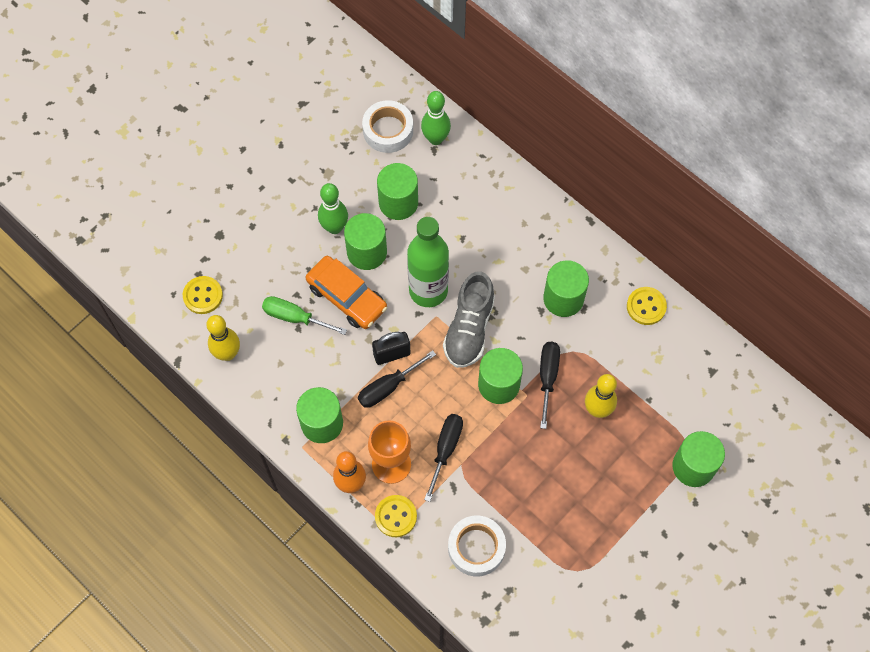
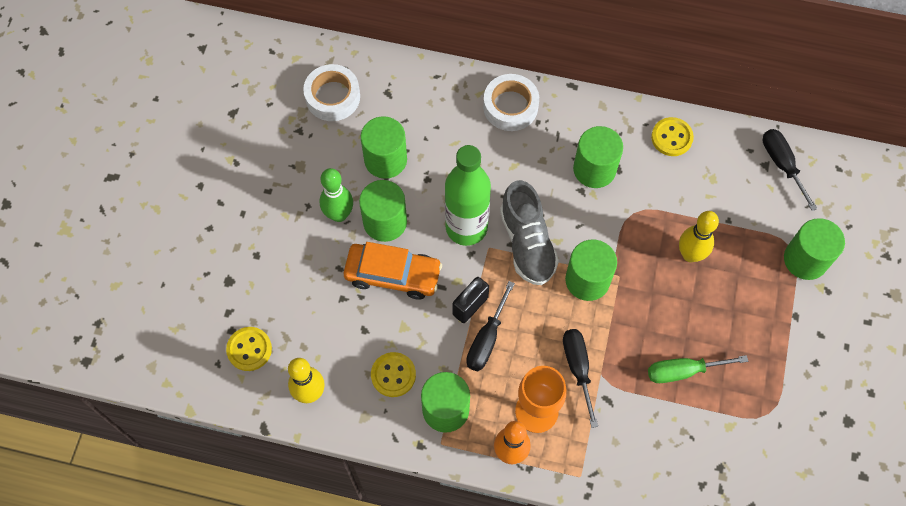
camera: 30 degrees left, 0 degrees up
(295, 317) = (354, 321): green screwdriver -> green screwdriver (683, 371)
(396, 516) = (572, 459): yellow button -> yellow button (393, 375)
(435, 139) = (383, 82): green bowling pin -> none
(476, 548) = (665, 445): white tape -> white tape (510, 106)
(548, 377) = (627, 249): black screwdriver -> black screwdriver (782, 164)

